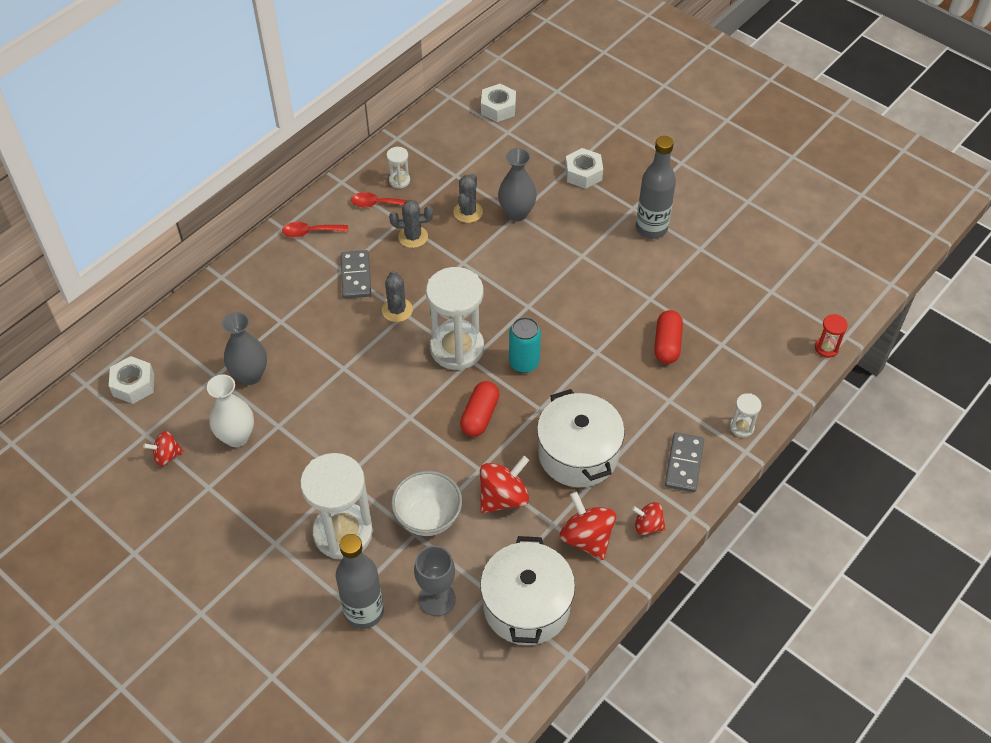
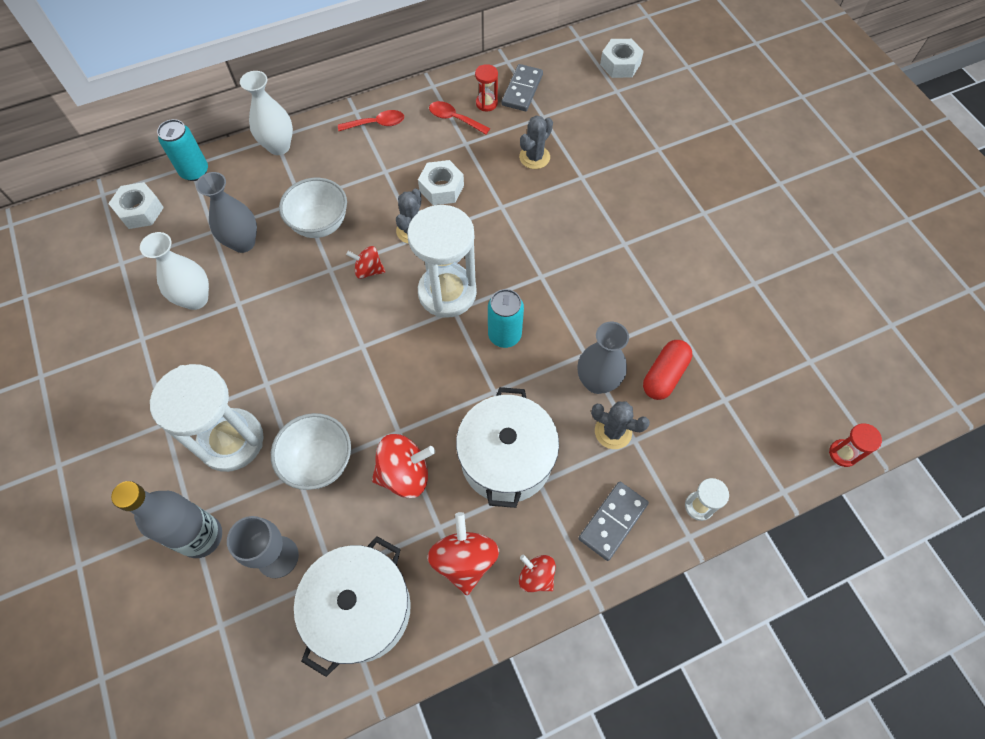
camera: 25 degrees right, 10 degrees up
(163, 332) = (194, 171): none -> turquoise can
(167, 456) = (126, 292): red spinning top -> red spinning top (368, 270)
(230, 283) = (279, 146): none -> white vase
(310, 232) = (377, 124): red spoon -> red spoon turned 150 degrees clockwise
(311, 335) = (320, 224): none -> white bowl
(356, 276) = (393, 182): grey domino -> grey domino (522, 90)
(399, 181) = (486, 103): white hourglass -> red hourglass
(413, 237) = (468, 163): grey cactus -> grey cactus (613, 431)
(480, 416) = (430, 374): red capsule -> none
(516, 213) = (581, 176): grey vase -> grey vase (597, 382)
(583, 173) = (670, 159): white nut -> white nut (441, 188)
(651, 228) = (712, 241): grey bottle -> none

